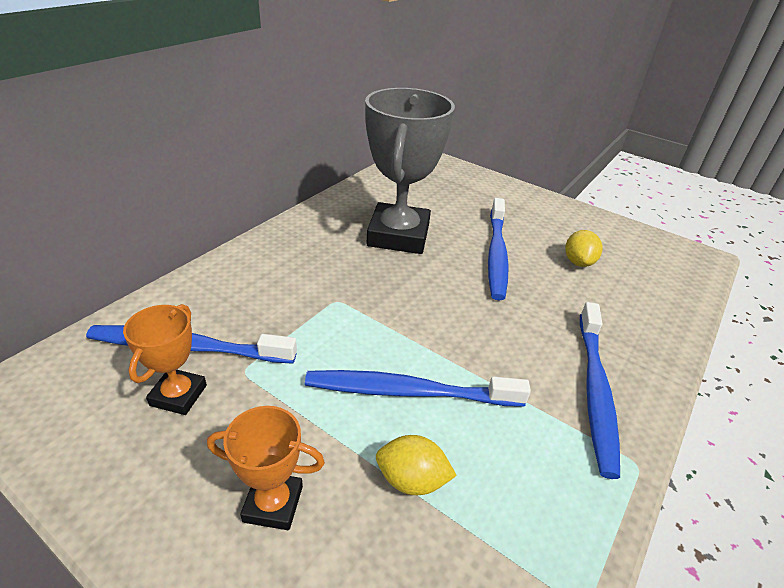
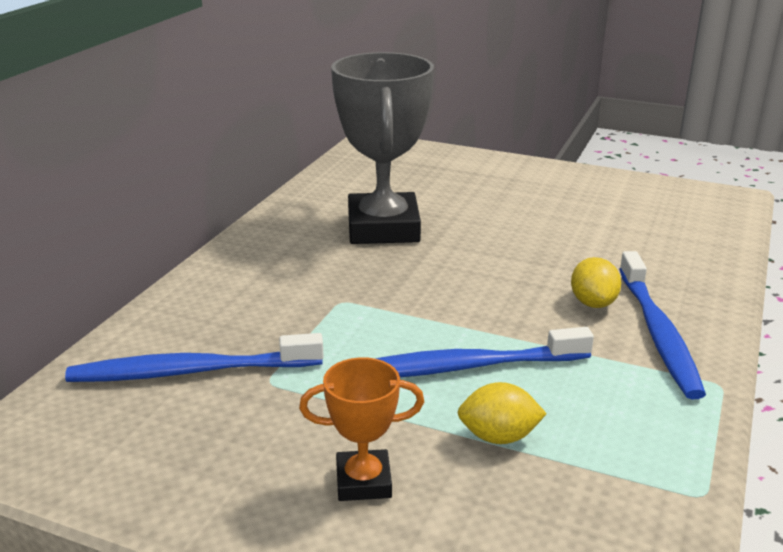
camera: 10 degrees left, 10 degrees down
(178, 395) = (206, 414): orange trophy -> none
(496, 254) = (505, 228): blue toothbrush -> none
(578, 262) = (600, 222): yellow lemon -> yellow lemon (593, 303)

